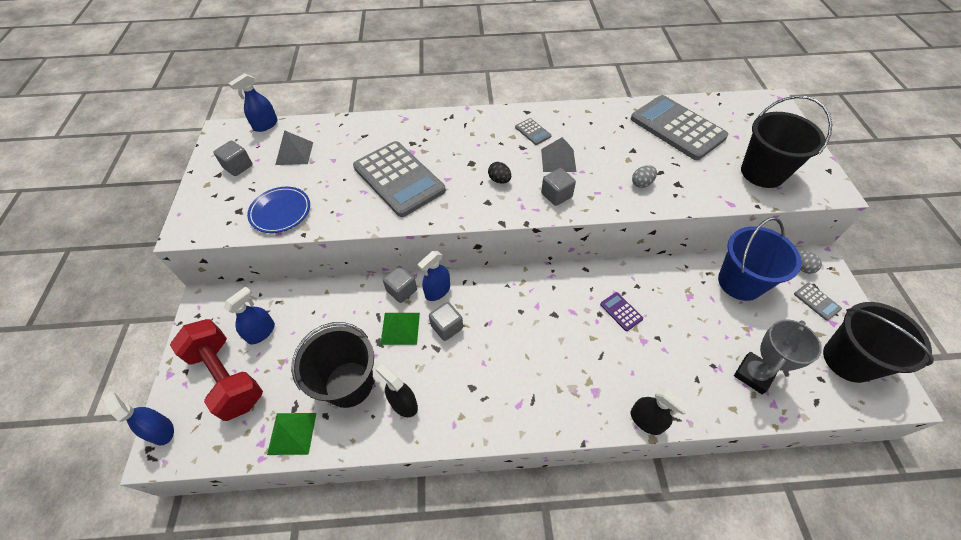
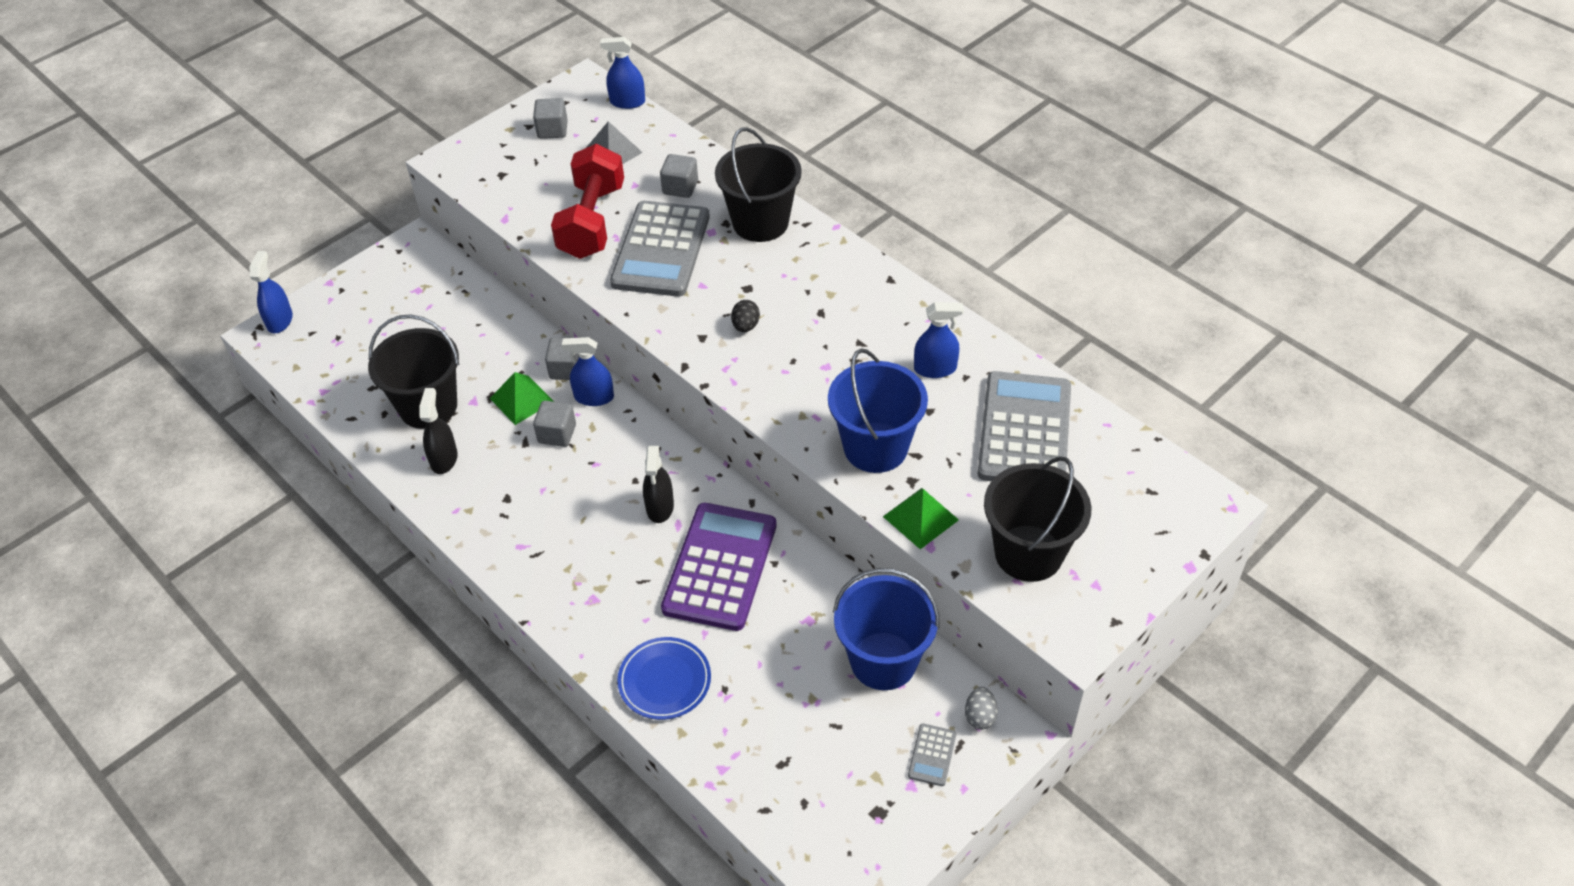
camera: 50 degrees right, 5 degrees down
(227, 377) = (360, 320): red dumbbell -> red dumbbell (592, 221)
(261, 332) = (422, 306): blue spray bottle -> blue spray bottle (935, 368)
(280, 212) = (529, 202): blue plate -> blue plate (664, 681)
(292, 433) = (349, 404): green pyramid -> green pyramid (921, 518)
(533, 132) = (858, 306): grey calculator -> none
(556, 195) = (773, 385): grey cube -> grey cube (680, 187)
(558, 160) = (834, 354): grey pyramid -> none
(621, 311) = (720, 567): purple calculator -> purple calculator, size x2.46
(641, 183) = (875, 447): grey egg -> blue bucket
(646, 420) = (596, 660): black spray bottle -> black spray bottle (660, 507)
(753, 374) = (747, 732): grey trophy -> none
(848, 360) = (862, 822): black bucket -> black bucket (760, 222)

